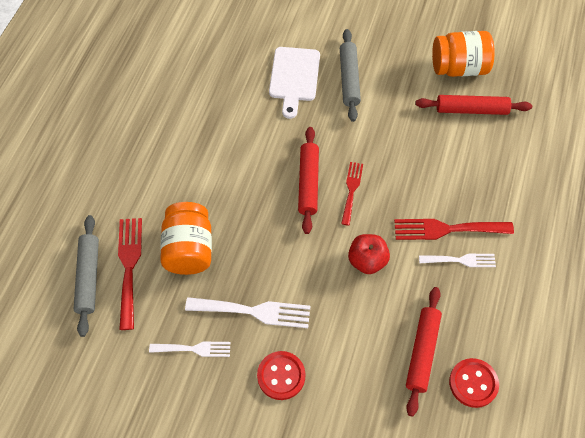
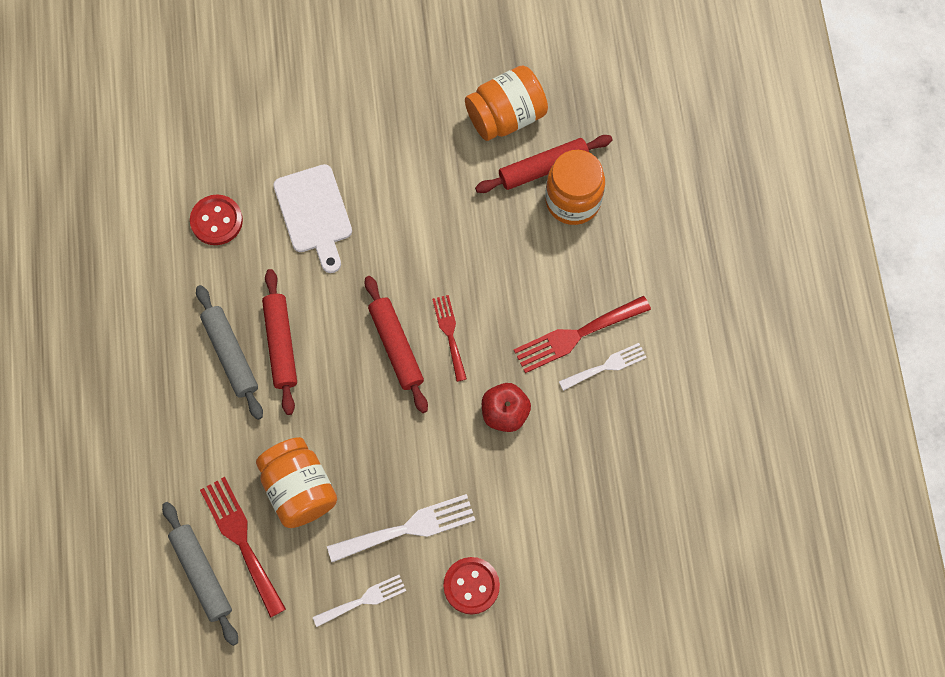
camera: 25 degrees left, 10 degrees up
(349, 79) = (381, 187): grey rolling pin -> grey rolling pin (230, 355)
(422, 352) = (607, 491): red rolling pin -> red rolling pin (280, 344)
(473, 383) = (673, 501): red button -> red button (216, 221)
(484, 138) = (573, 201): none -> orange jar

